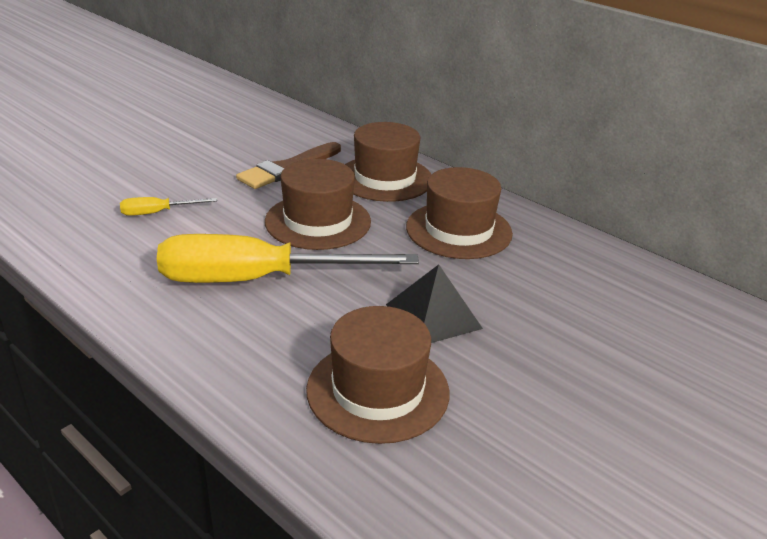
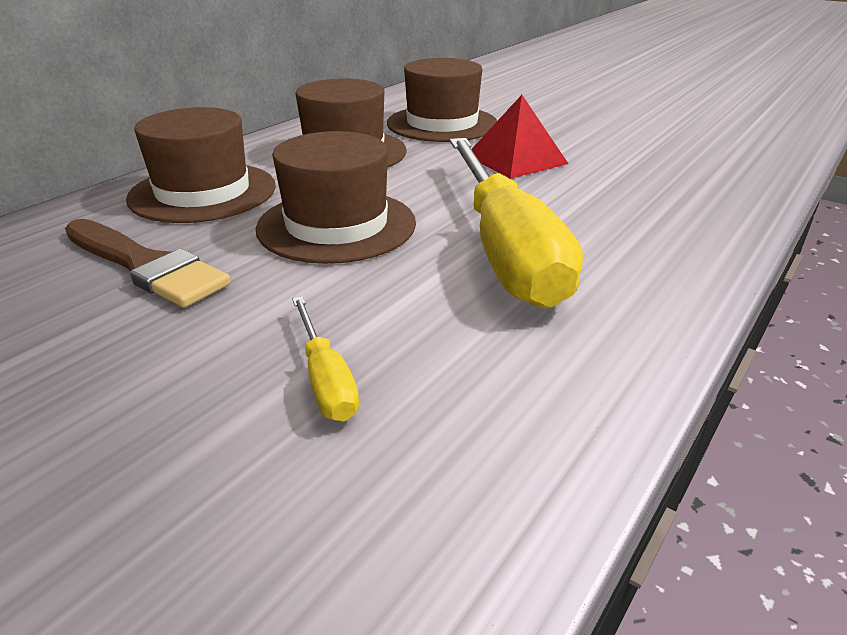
camera: 95 degrees left, 0 degrees up
(378, 390) = (645, 175): brown hat -> brown hat (442, 124)
(433, 316) = (516, 159): black pyramid -> red pyramid

